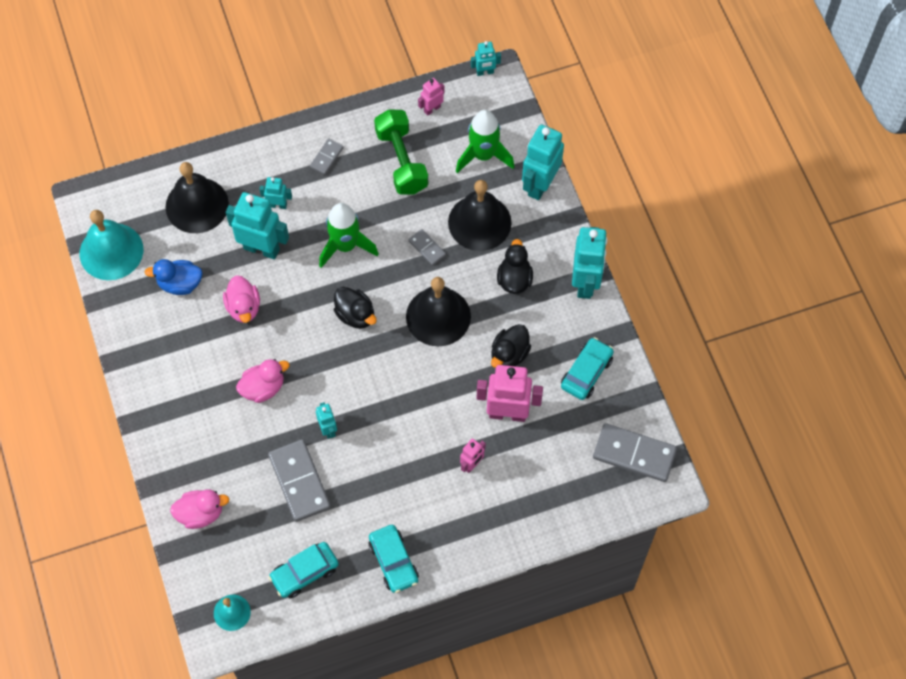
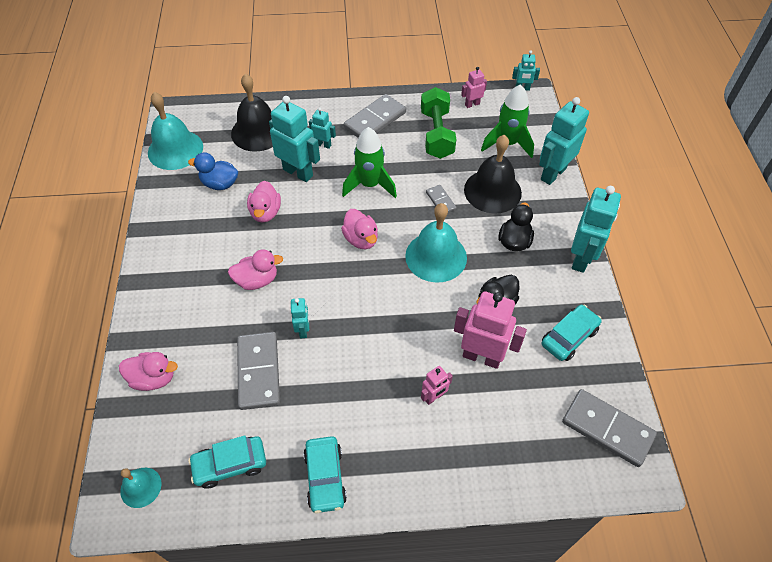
camera: 15 degrees right, 10 degrees down
(327, 157) = (375, 120): grey domino -> grey domino, size x1.95
(355, 315) = (361, 239): black duck -> pink duck
(438, 316) = (436, 256): black bell -> turquoise bell

